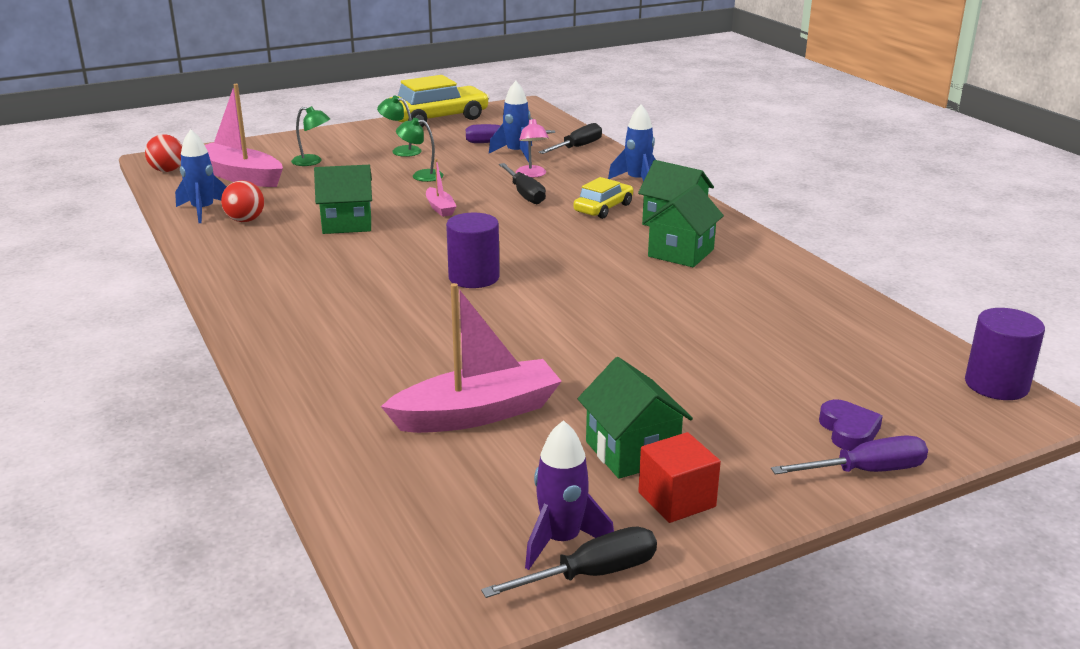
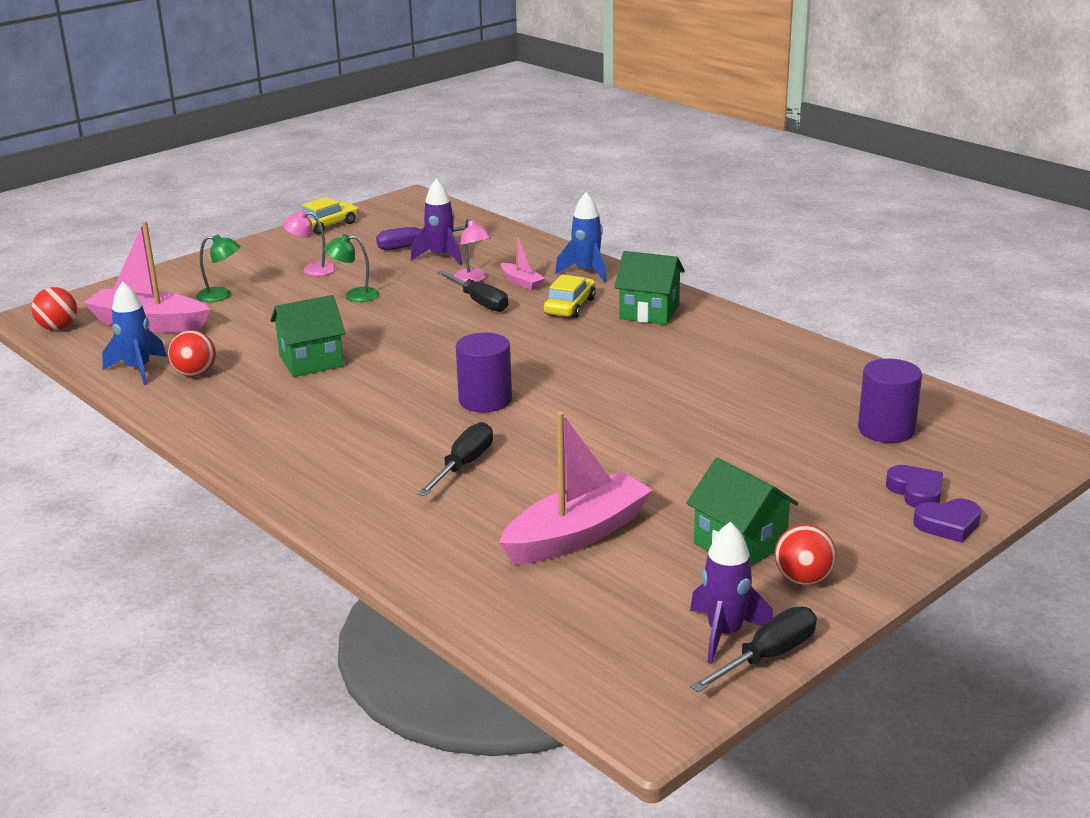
camera: 15 degrees left, 0 degrees up
(401, 151) = (312, 269): green lamp -> pink lamp
(437, 118) = (327, 225): yellow car -> yellow car, size x0.58
(440, 208) = (400, 330): pink boat -> pink boat (521, 282)
(516, 153) = (441, 256): blue rocket -> purple rocket
(577, 147) = (501, 241): black screwdriver -> black screwdriver (463, 465)
(676, 499) = (803, 579): red cube -> red ball
(681, 253) = (674, 344): green house -> none
(866, 471) = (948, 525): purple screwdriver -> purple heart
(996, 385) = (1019, 428): purple cylinder -> purple cylinder (886, 429)

